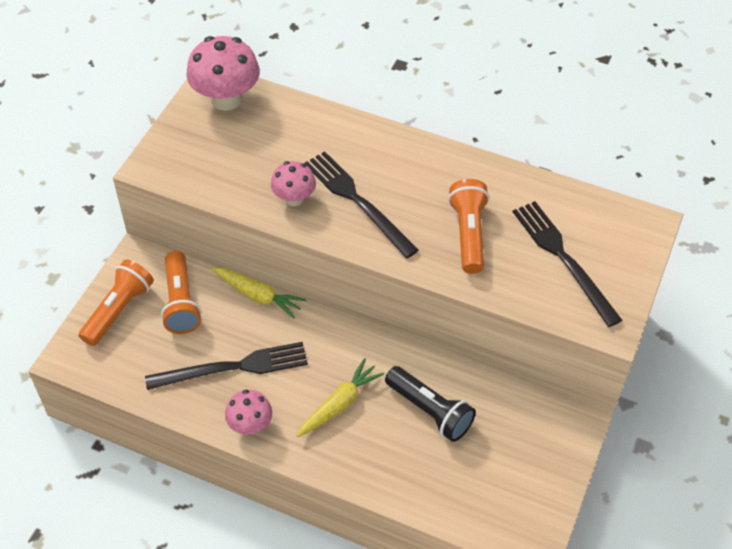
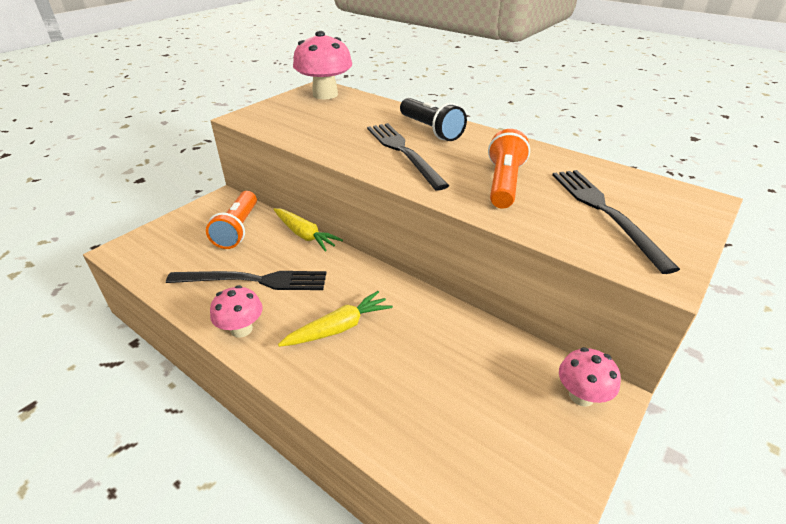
camera: 15 degrees right, 15 degrees down
(118, 310) = (185, 226): orange flashlight -> none
(294, 198) = (347, 144): pink mushroom -> pink mushroom (581, 396)
(430, 411) = (432, 352): black flashlight -> black flashlight (430, 130)

